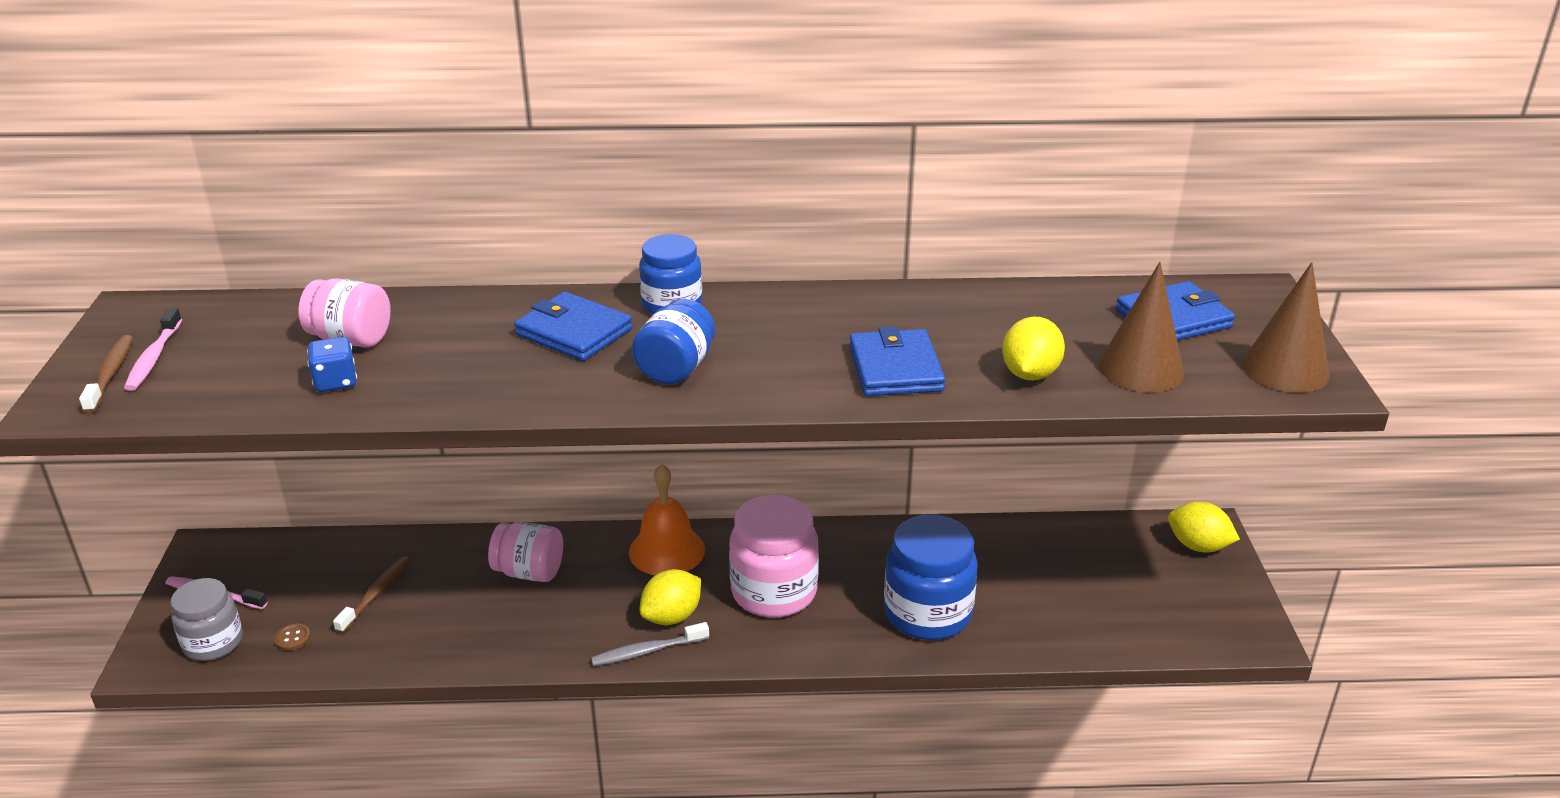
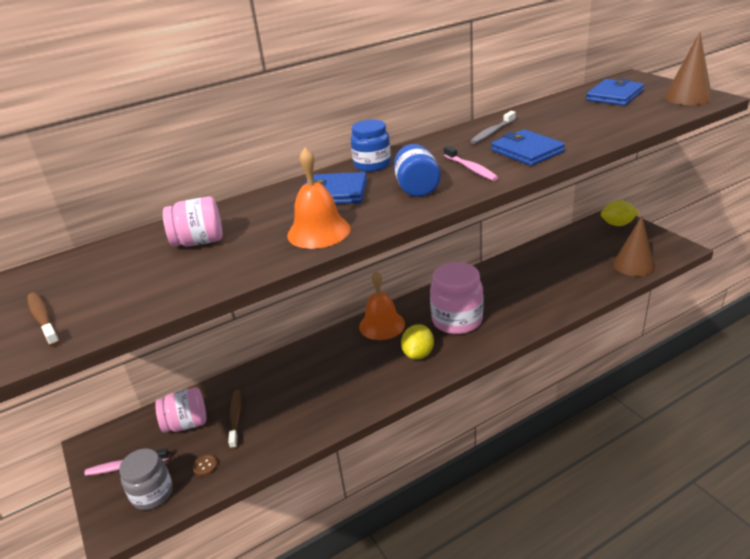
camera: 25 degrees left, 0 degrees up
(153, 358) = (66, 299): pink toothbrush -> pink toothbrush (471, 168)
(336, 382) = (219, 264): blue dice -> none
(486, 383) = (319, 231): none -> orange bell
(529, 572) = (317, 367): pink jar -> pink jar (186, 424)
(647, 651) = (423, 376): grey toothbrush -> grey toothbrush (492, 132)
(927, 613) = (539, 298): blue jar -> none
(1030, 374) = (590, 133): yellow lemon -> none
(1141, 369) = (632, 116): brown cone -> brown cone (634, 265)

